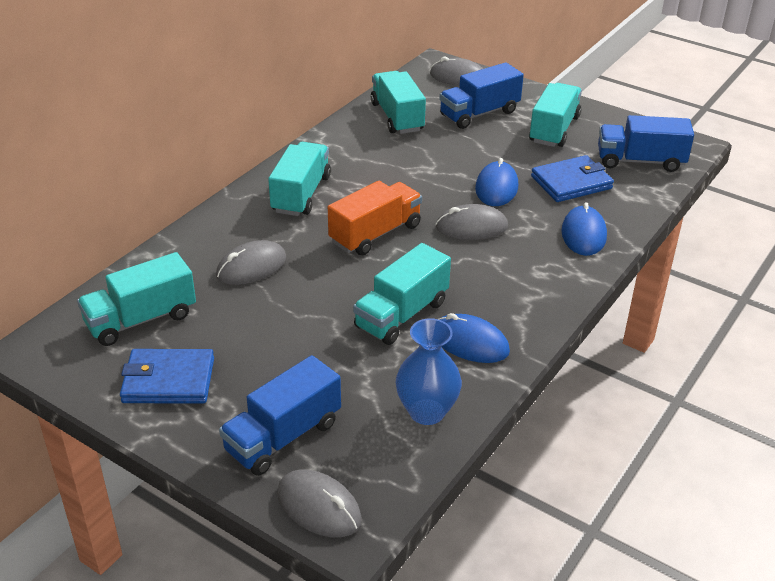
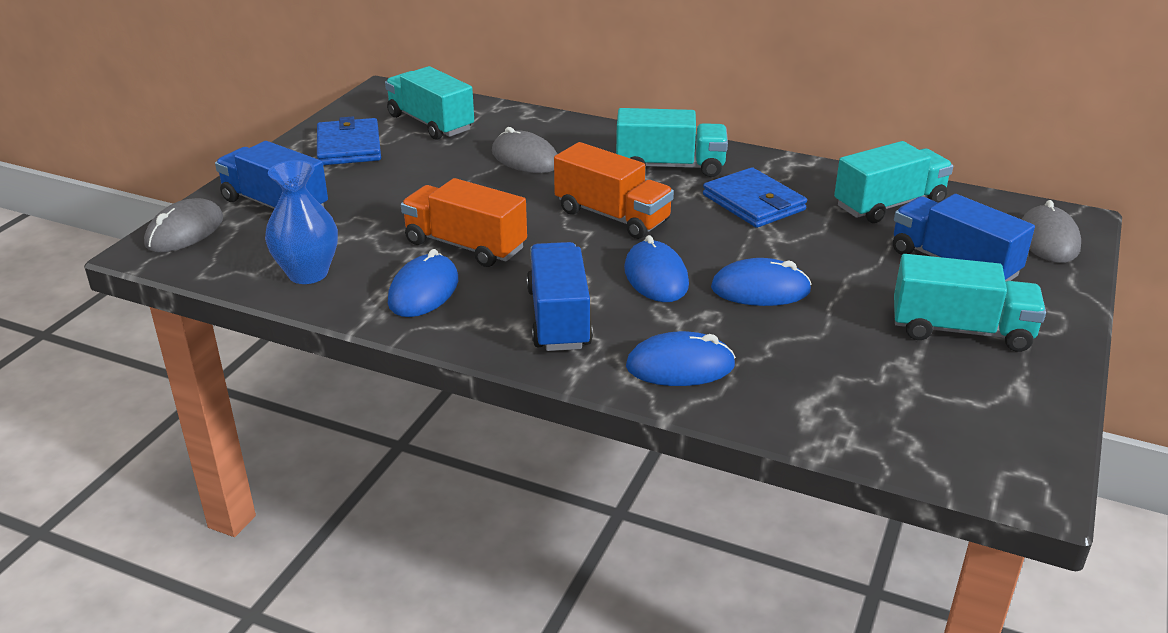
camera: 80 degrees right, 5 degrees down
(401, 314) = (465, 246): turquoise truck -> orange truck
(471, 227) = (656, 277): grey mouse -> blue mouse
(571, 182) = (813, 351): blue wallet -> blue wallet (753, 202)
(640, 161) = (926, 420): blue truck -> blue truck (558, 318)

